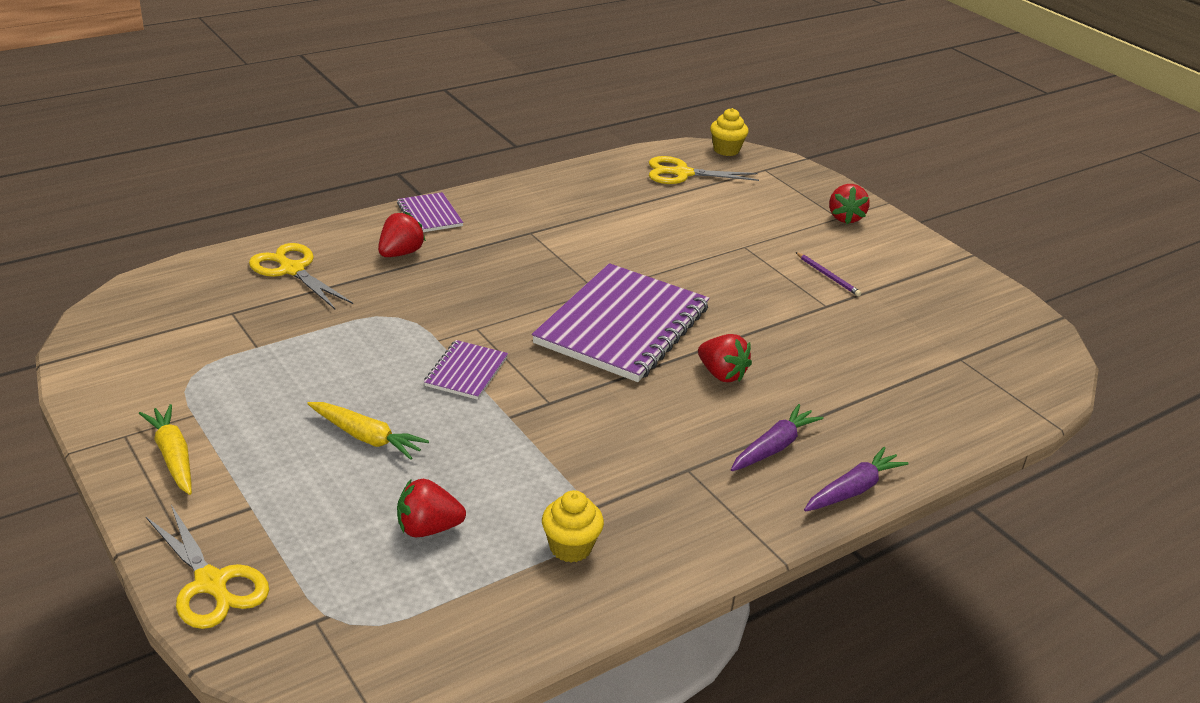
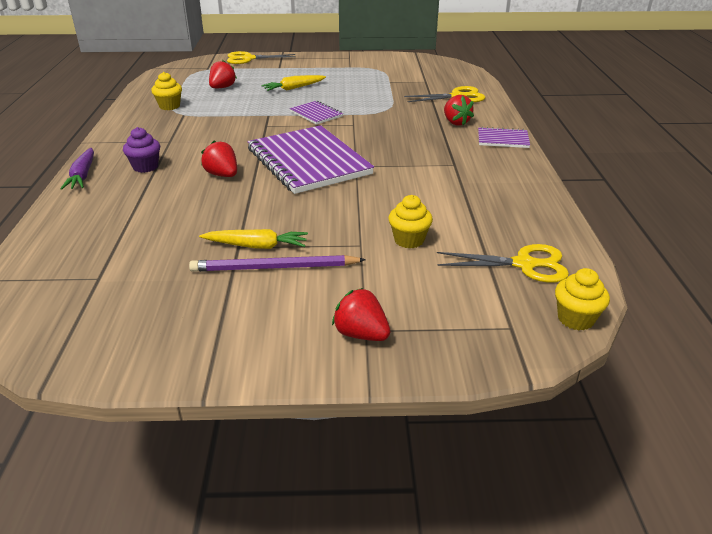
camera: 125 degrees right, 0 degrees up
(173, 456) = (326, 61): yellow carrot -> yellow carrot (256, 246)
(682, 173) = (524, 264): yellow scissors -> yellow scissors turned 60 degrees clockwise
(709, 226) = (409, 240): none -> yellow cupcake
(721, 374) = (222, 175): red strawberry -> red strawberry turned 60 degrees clockwise
(773, 447) = (145, 167): purple carrot -> purple cupcake
(828, 276) = (274, 267): purple pencil -> purple pencil, size x1.86

